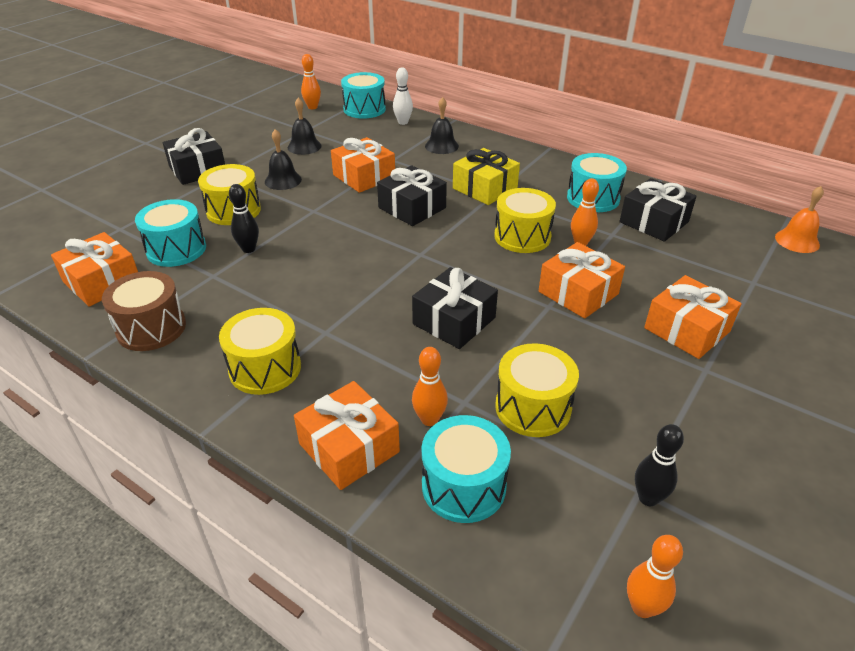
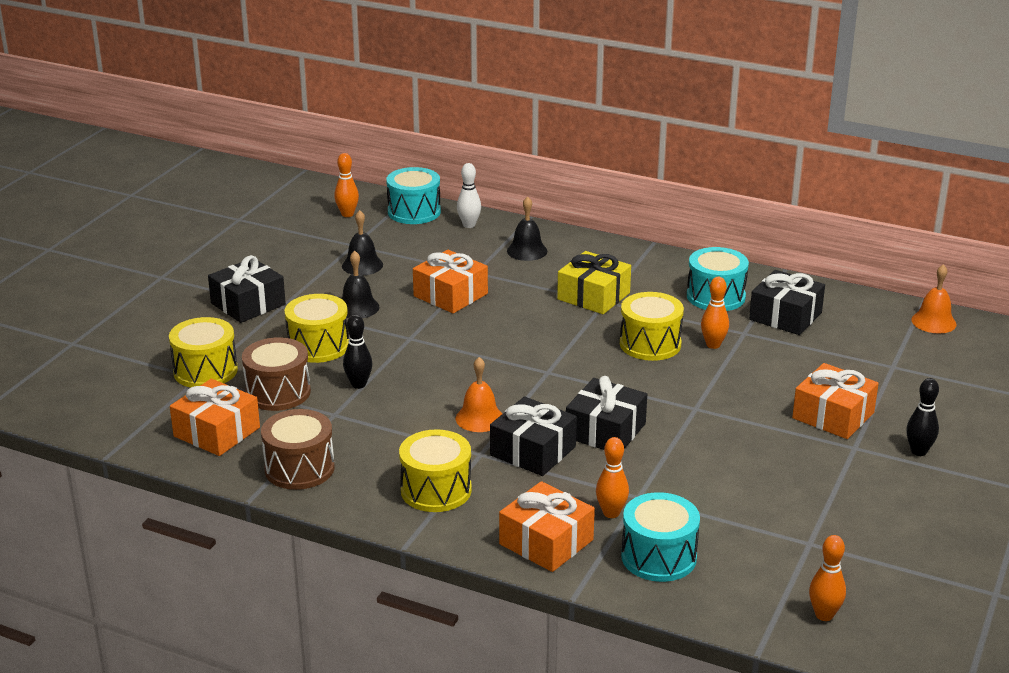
camera: 10 degrees left, 10 degrees down
(176, 249) = (278, 392): turquoise drum -> brown drum
(340, 294) = (479, 418): none -> orange bell
(412, 208) = (520, 325): black gift -> black gift (533, 451)
(533, 407) = (703, 494): yellow drum -> yellow drum (205, 371)
(578, 293) = (721, 393): orange gift -> none
(648, 498) = (817, 547): black bowling pin -> black bowling pin (918, 451)

